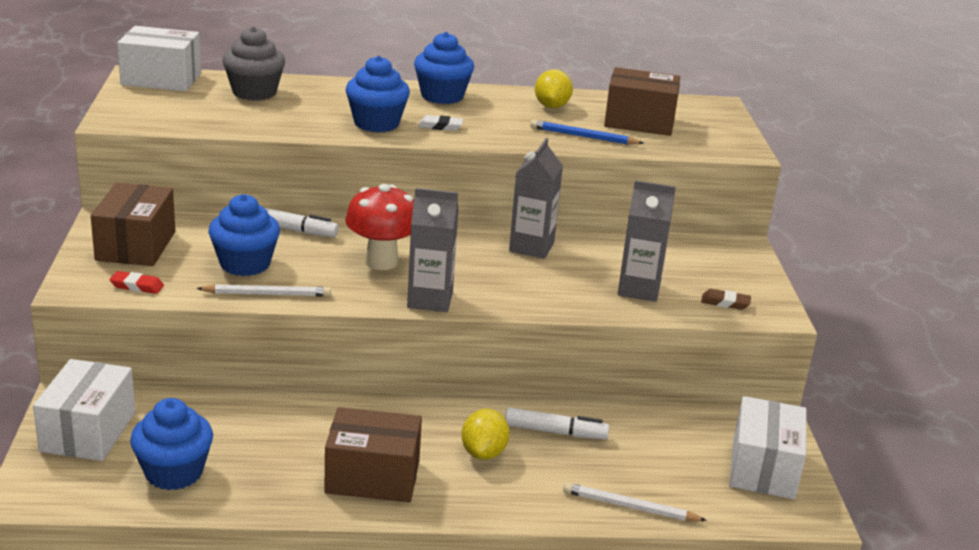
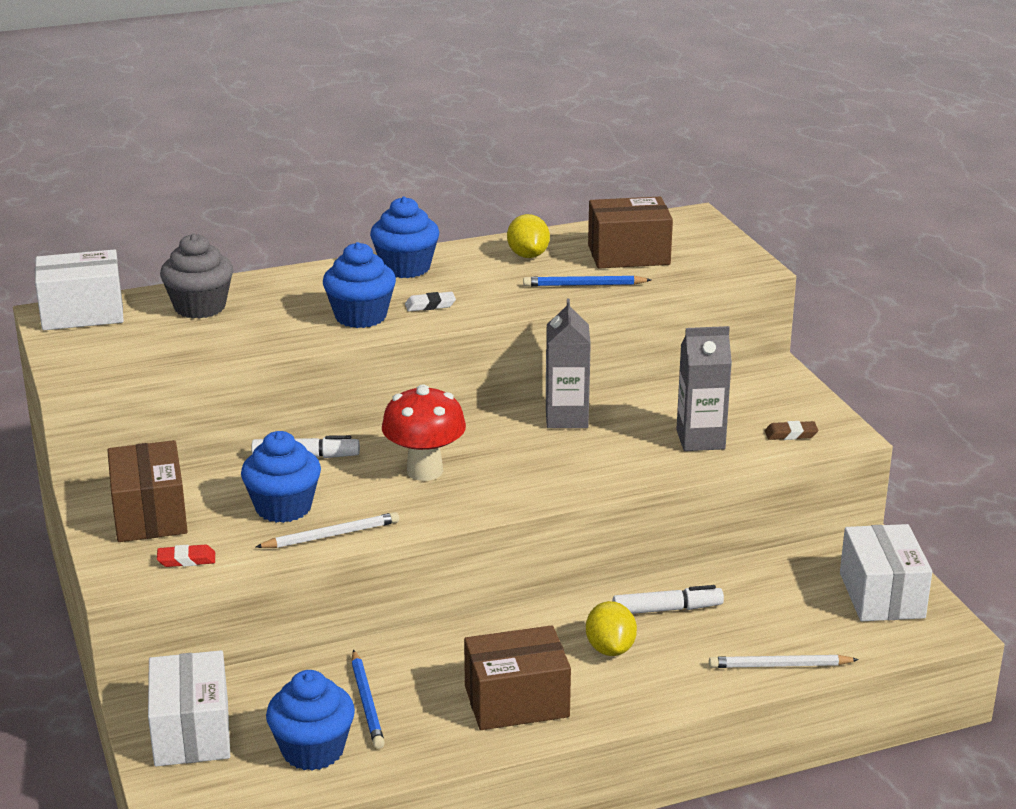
camera: 15 degrees left, 0 degrees up
(245, 444) = (367, 702): none -> blue pencil
(430, 300) = (502, 501): grey carton -> none

